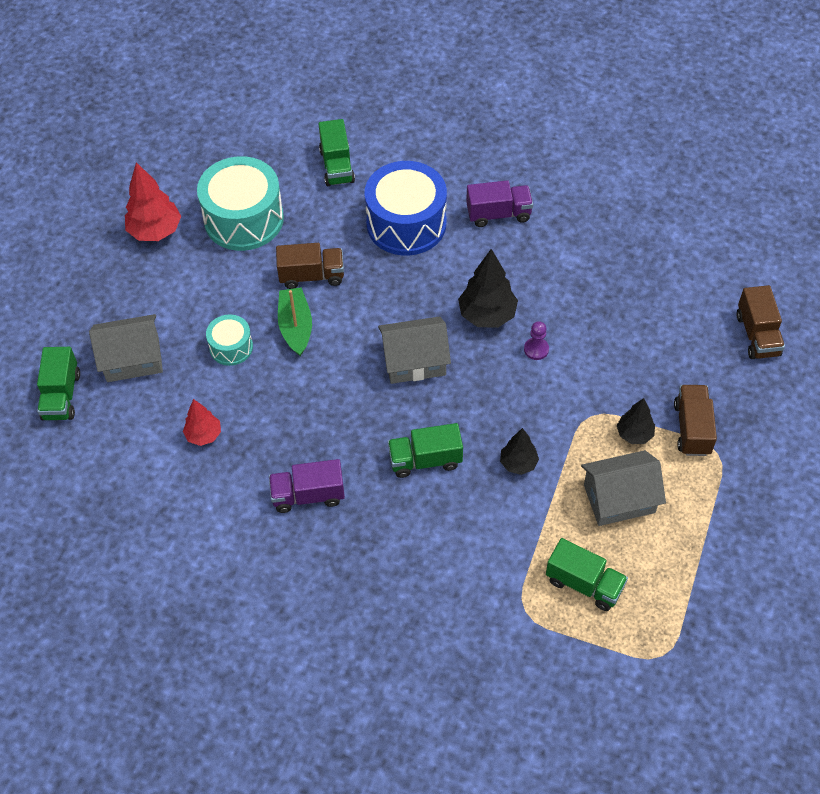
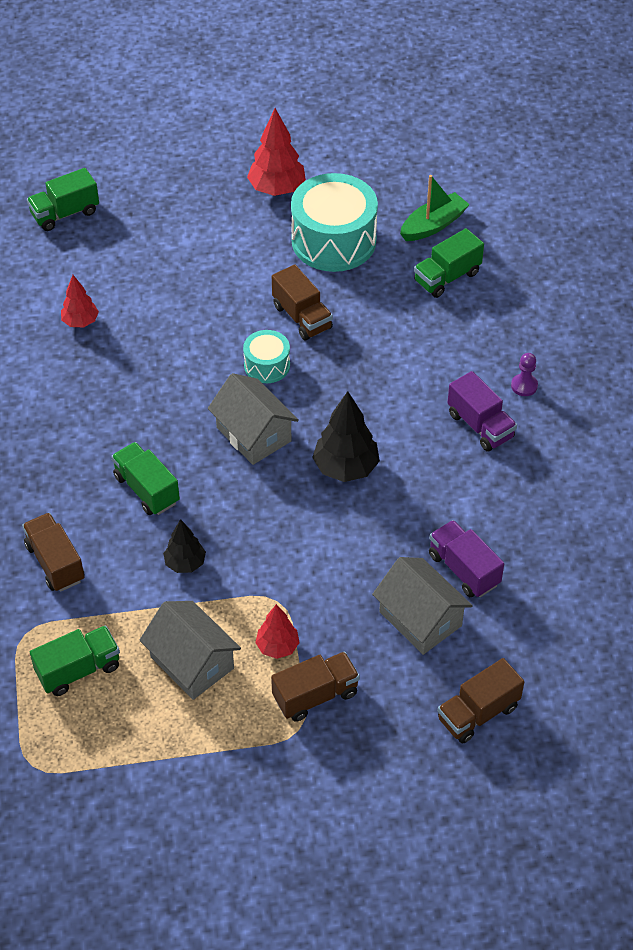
camera: 60 degrees right, 5 degrees down
(133, 359) = (130, 239): grey house -> grey house (420, 619)
(231, 347) = (184, 297): turquoise drum -> turquoise drum (267, 365)
(296, 327) = (236, 331): green boat -> green boat (433, 225)
(308, 495) = (60, 420): purple truck -> purple truck (464, 569)
(406, 224) = (414, 359): blue drum -> none
(463, 558) = (55, 563): none -> brown truck
(536, 349) = (330, 524): purple pawn -> purple pawn (524, 386)
(584, 584) = (78, 670): green truck -> green truck turned 120 degrees counterclockwise
(634, 434) = (277, 646): black tree -> red tree

